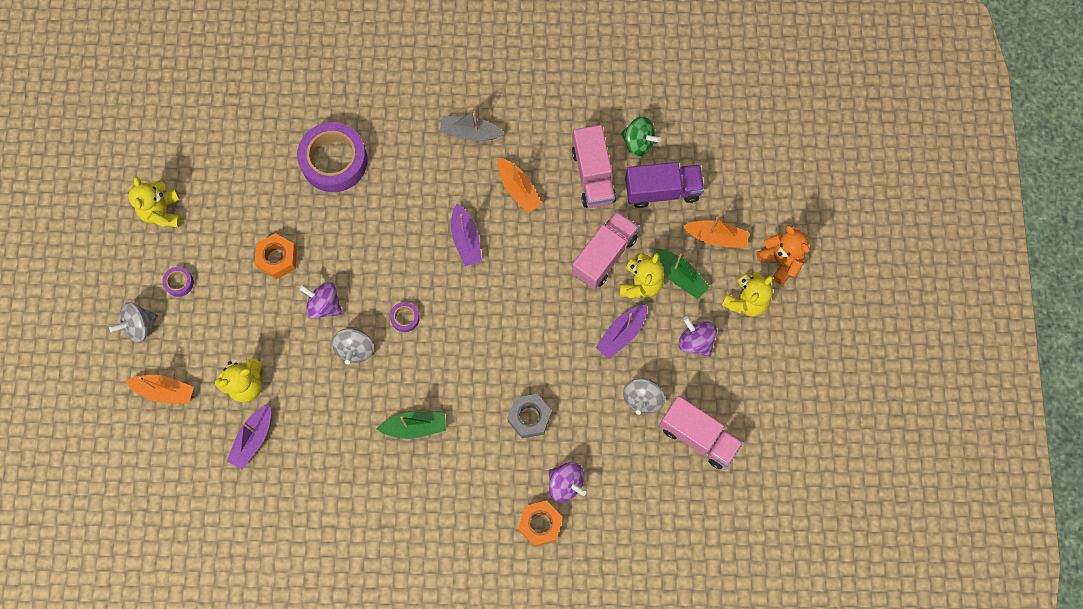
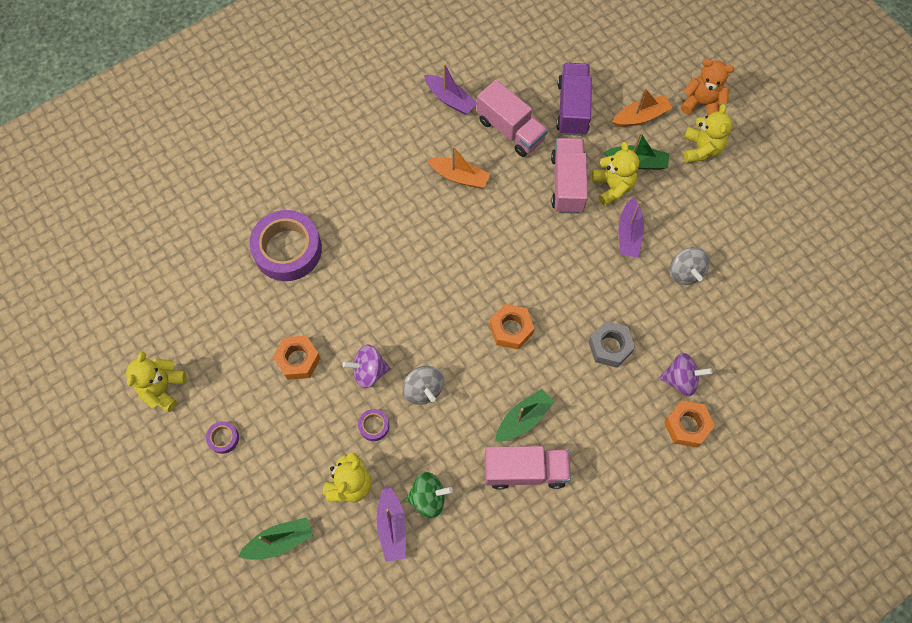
camera: 35 degrees left, 5 degrees down
(140, 326) = (214, 500): grey spinning top -> none
(162, 212) = (163, 388): yellow teddy bear -> yellow teddy bear turned 60 degrees clockwise
(164, 391) = (280, 541): orange boat -> green boat
(405, 318) = (446, 336): purple tape -> purple tape (374, 426)
(461, 348) = (511, 329): none -> orange nut
(466, 240) = (448, 242): purple boat -> purple boat (450, 99)
(470, 132) = (386, 157): grey boat -> none
(638, 143) = (526, 84): green spinning top -> green spinning top (428, 498)
(662, 191) = (572, 108): purple truck -> purple truck turned 45 degrees counterclockwise
(695, 341) = (689, 202): purple spinning top -> none
(698, 436) = (749, 272): pink truck -> pink truck (525, 470)

